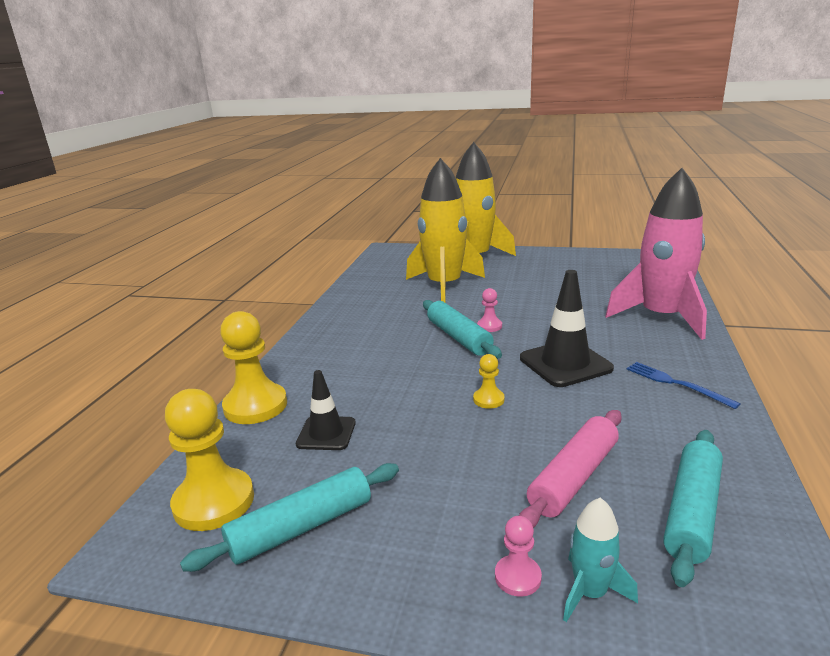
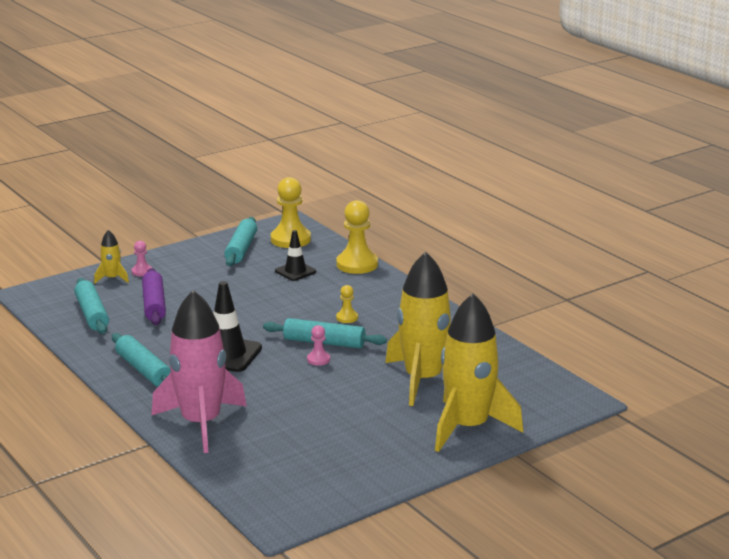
camera: 130 degrees right, 0 degrees up
(488, 399) = (241, 317): yellow pawn -> yellow pawn (347, 318)
(574, 477) = (154, 304): pink rolling pin -> purple rolling pin
(590, 593) = (112, 278): turquoise rocket -> yellow rocket
(676, 383) = (144, 370): blue fork -> turquoise rolling pin

